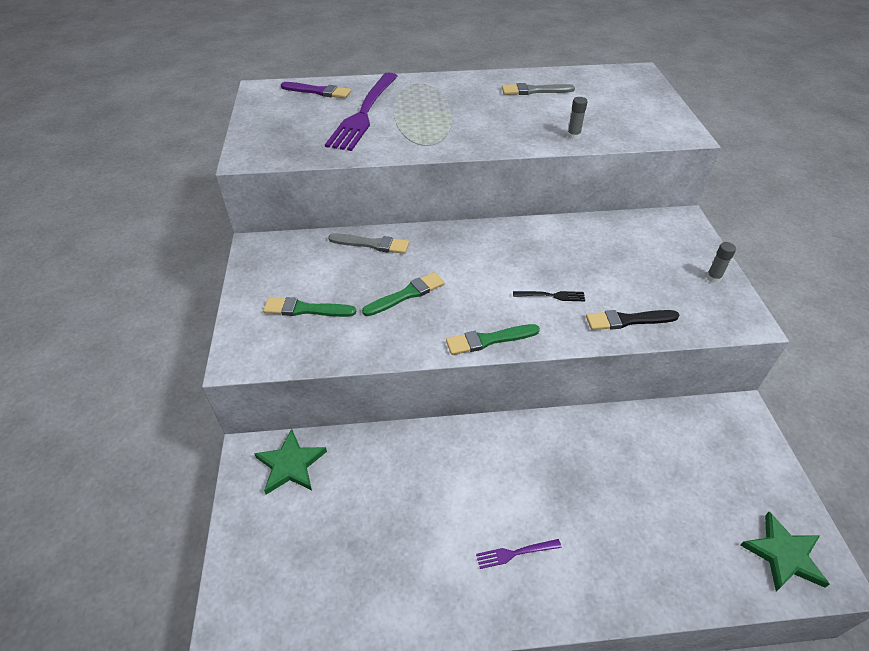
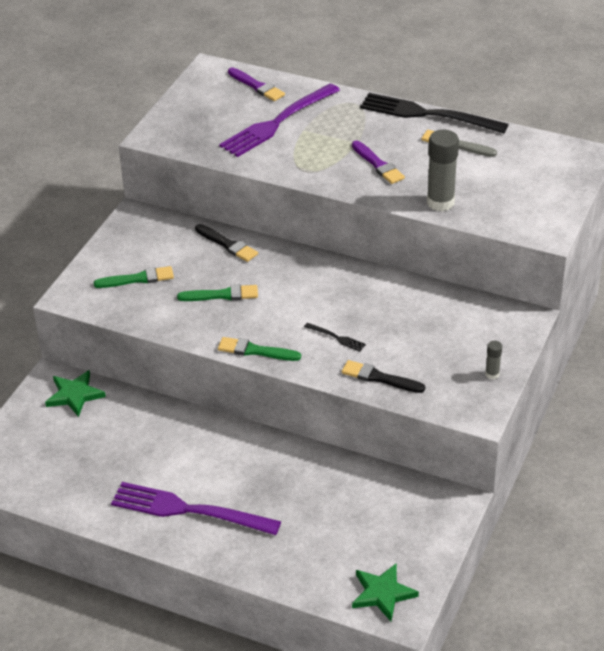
camera: 30 degrees right, 5 degrees down
(306, 309) = (137, 279): green brush -> green brush turned 135 degrees clockwise
(372, 244) = (227, 244): grey brush -> black brush
(487, 76) = (427, 114): none -> black fork
(487, 122) = (378, 164): none -> purple brush
(515, 553) = (188, 510): purple fork -> purple fork, size x2.47
(573, 136) = (440, 202): grey glue stick -> grey glue stick, size x2.09

